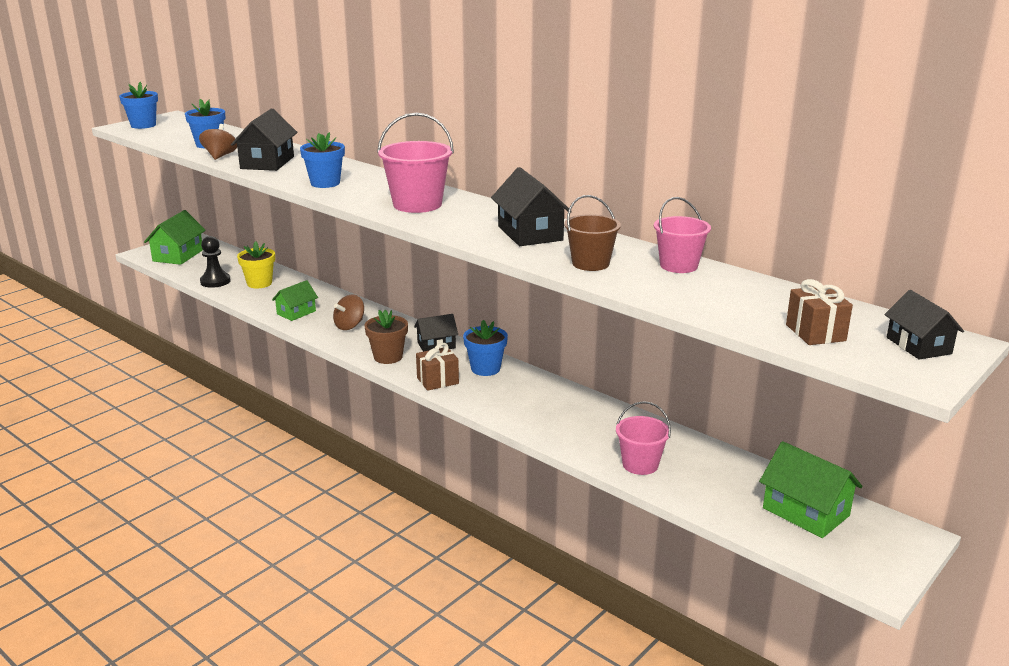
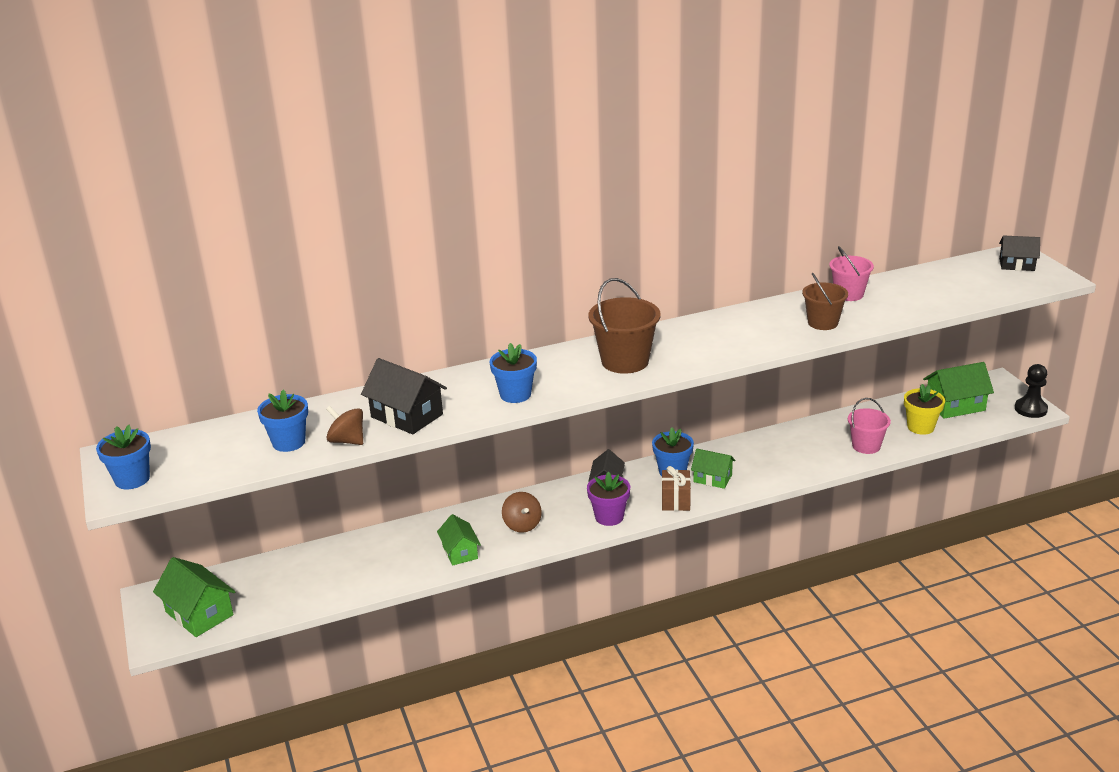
camera: 60 degrees left, 5 degrees up
(215, 281) = (317, 595): black pawn -> black pawn (1030, 409)
(259, 283) = (356, 563): yellow flower pot -> yellow flower pot (920, 427)
(388, 357) = (609, 517): brown flower pot -> purple flower pot
(417, 204) = (625, 361): pink bucket -> brown bucket
(491, 390) = (712, 478): none -> green house
(530, 233) = (740, 330): black house -> none
(815, 333) = (984, 286): brown gift -> none

